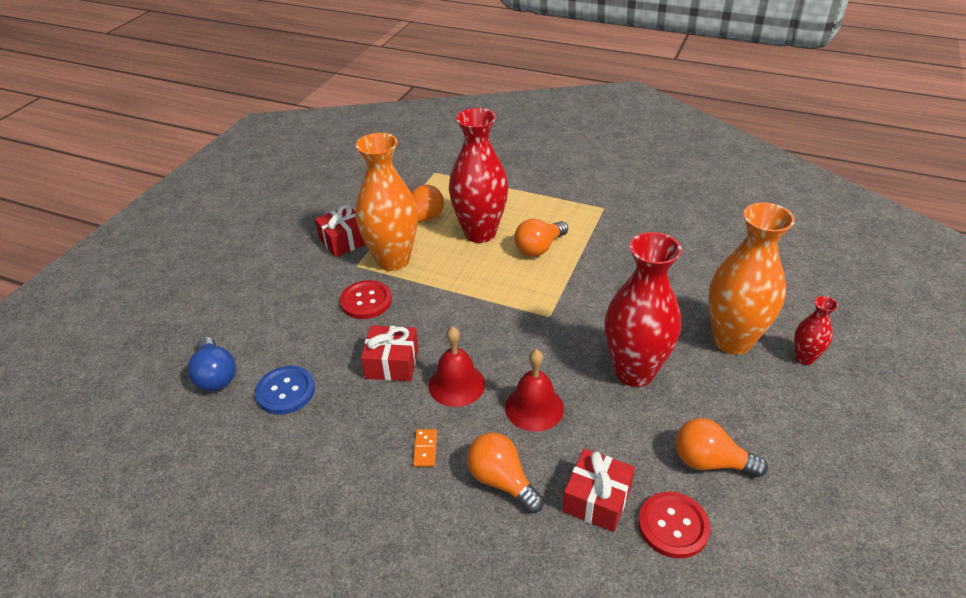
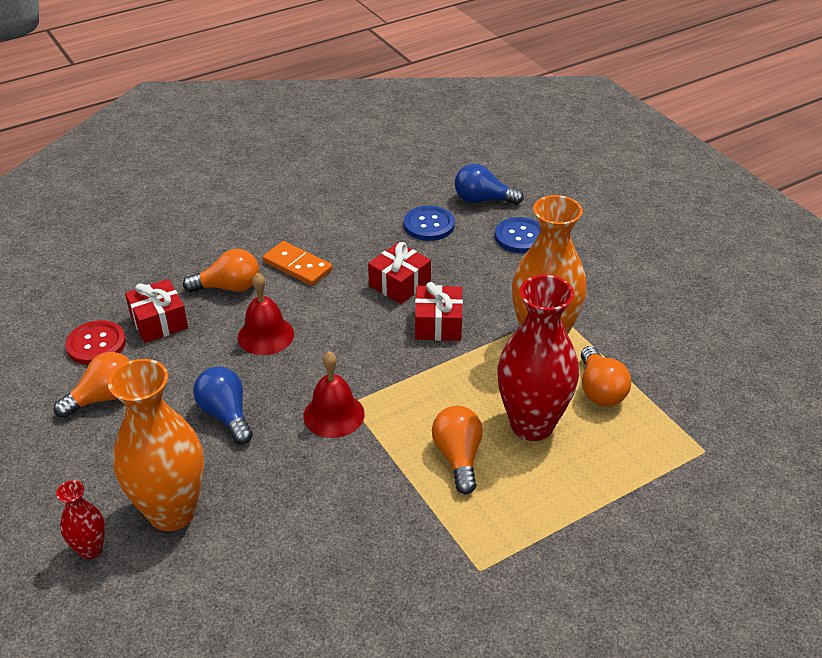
camera: 125 degrees right, 0 degrees up
(265, 325) = (520, 237): none -> blue button
(344, 241) = (609, 320): red gift -> red gift (438, 324)
(366, 301) = (495, 299): red button -> none
(425, 449) = (297, 266): orange domino -> orange domino, size x1.81
(456, 384) = (337, 307): red bell -> red bell (334, 415)
(634, 372) = (226, 415): red vase -> blue light bulb

